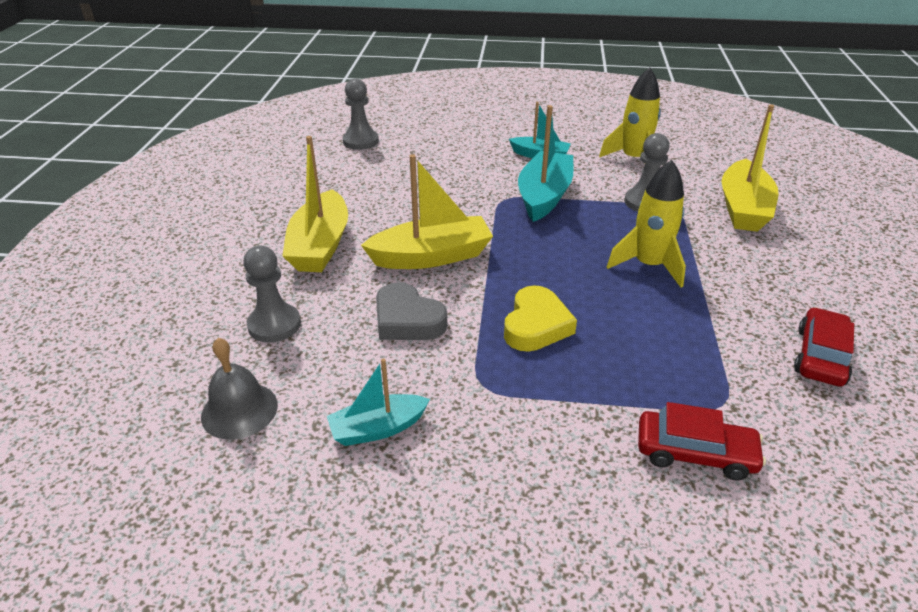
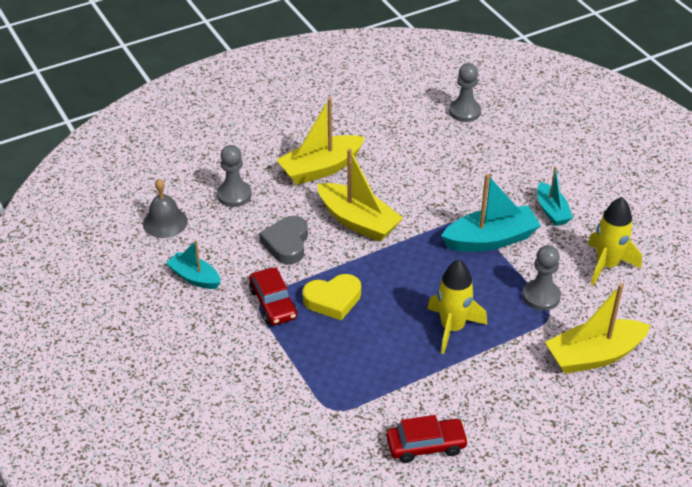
camera: 55 degrees right, 5 degrees up
(695, 453) = (280, 409): red car -> red car (273, 303)

